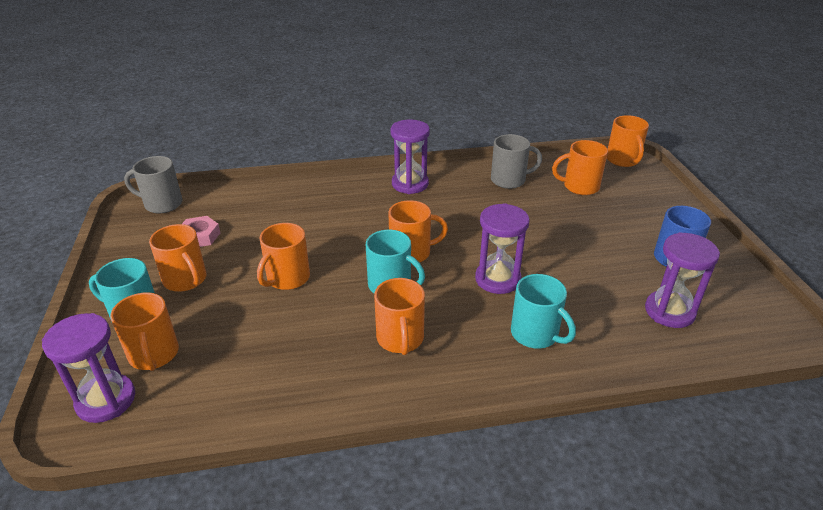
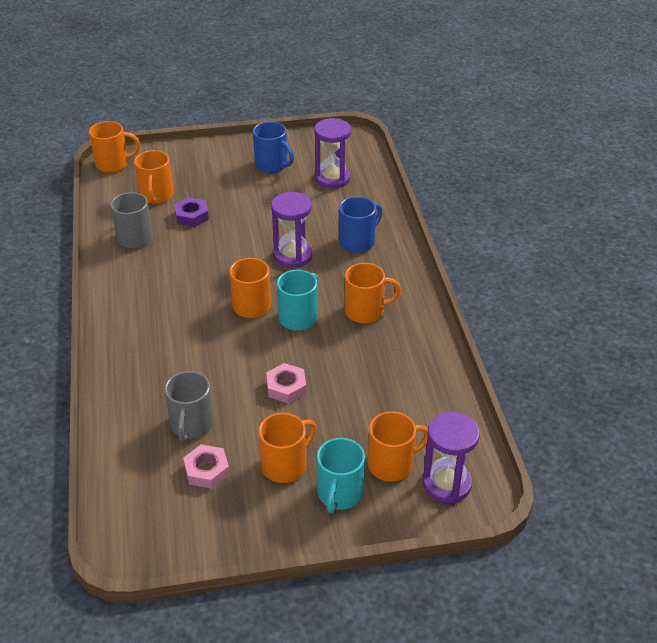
camera: 90 degrees left, 5 degrees up
(162, 204) = (129, 524): grey mug -> grey mug (191, 425)
(287, 278) = (286, 387): orange mug -> pink nut
(410, 184) = (127, 306): purple hourglass -> none
(536, 334) = (358, 242): turquoise mug -> blue mug
(552, 209) = (191, 216): none -> purple nut

